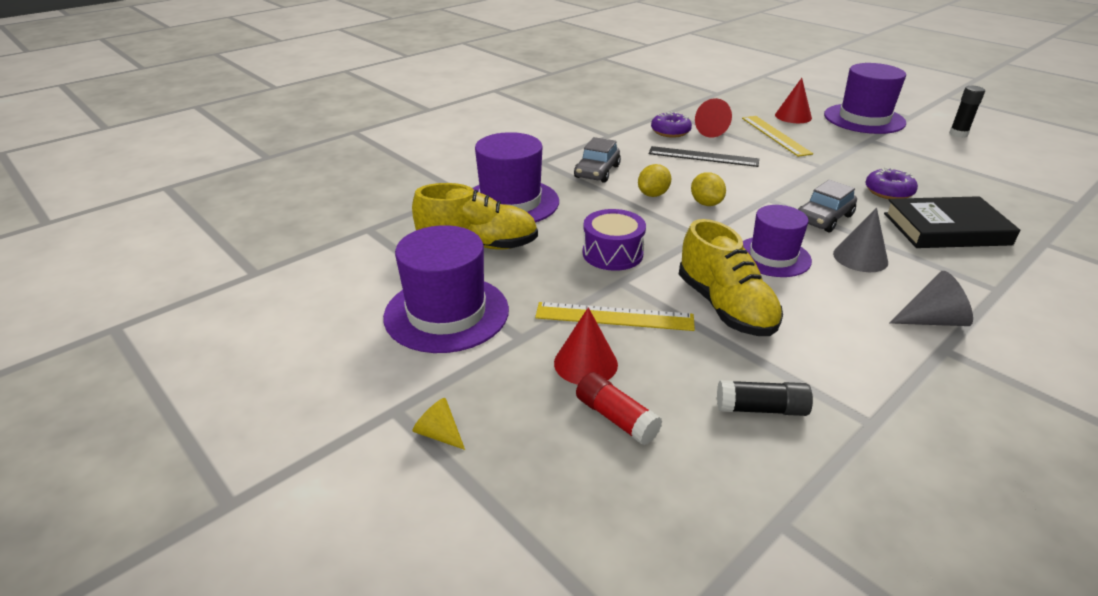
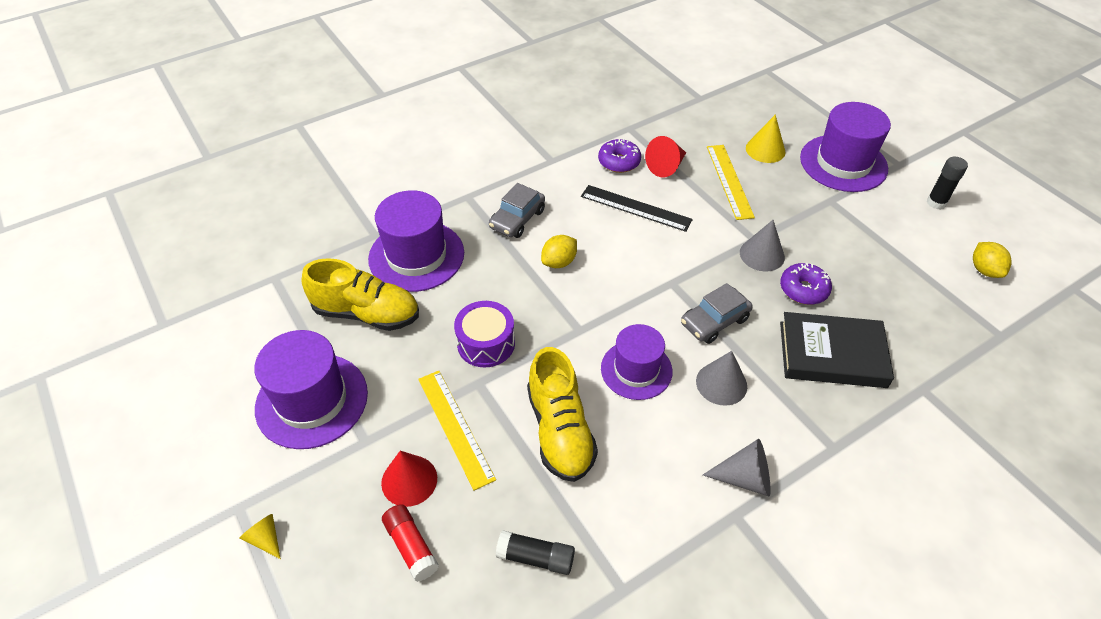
camera: 10 degrees right, 15 degrees up
(614, 316) = (455, 427): yellow ruler -> yellow ruler turned 45 degrees clockwise
(706, 203) = (606, 283): yellow lemon -> yellow lemon (984, 270)
(793, 116) = (765, 150): red cone -> yellow cone
(835, 174) = (762, 254): none -> grey cone

